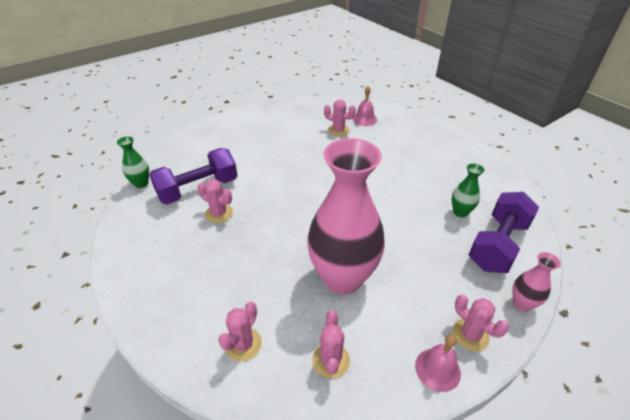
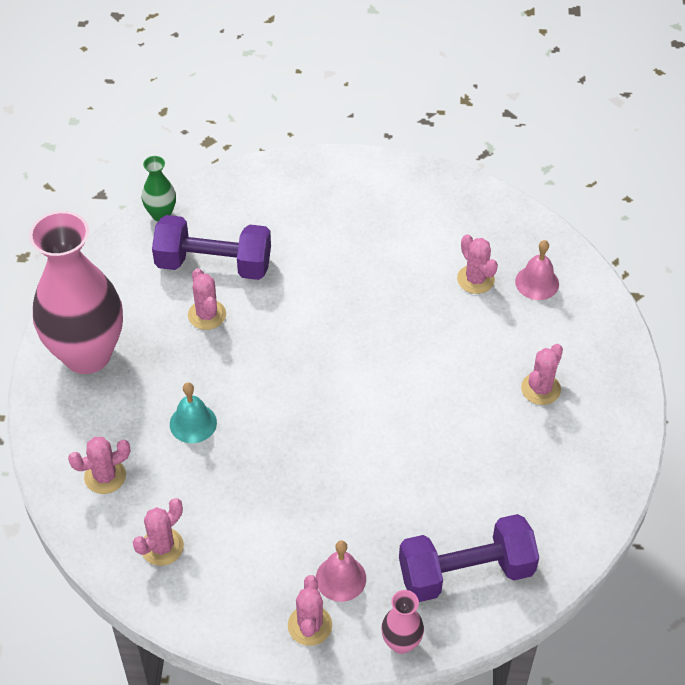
camera: 40 degrees right, 10 degrees up
(270, 272) = (193, 423): none -> turquoise bell
(343, 278) = (255, 482): pink vase -> pink vase (87, 354)
(418, 152) = (540, 389): none -> pink cactus
(437, 369) = (243, 626): pink bell -> pink bell (341, 578)
(460, 212) = (478, 505): green vase -> none

